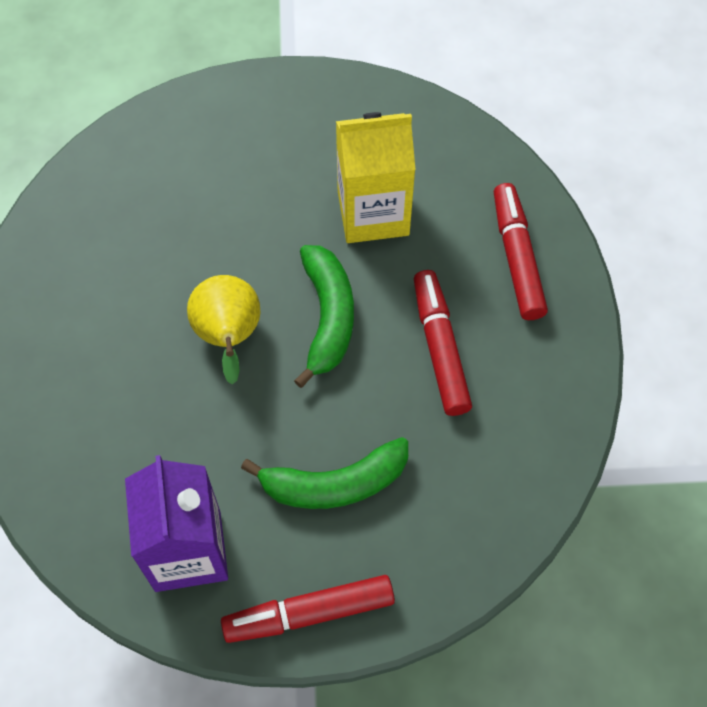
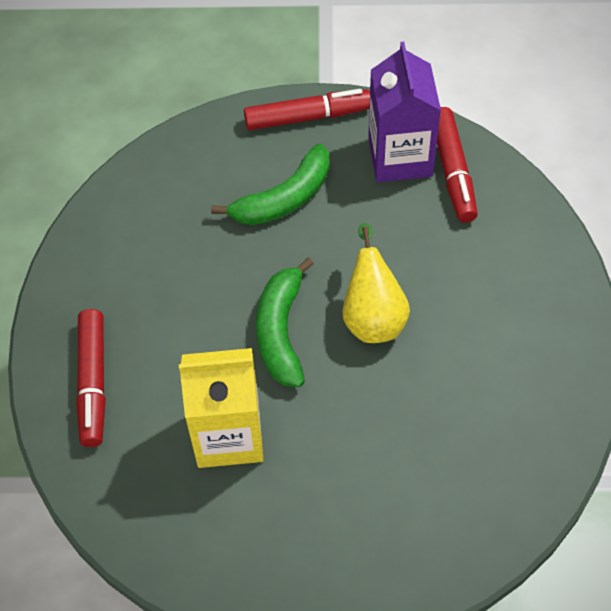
camera: 175 degrees left, 5 degrees down
(334, 483) = (284, 198): green banana -> green banana turned 150 degrees clockwise
(440, 348) = (181, 301): red marker -> red marker (452, 171)

